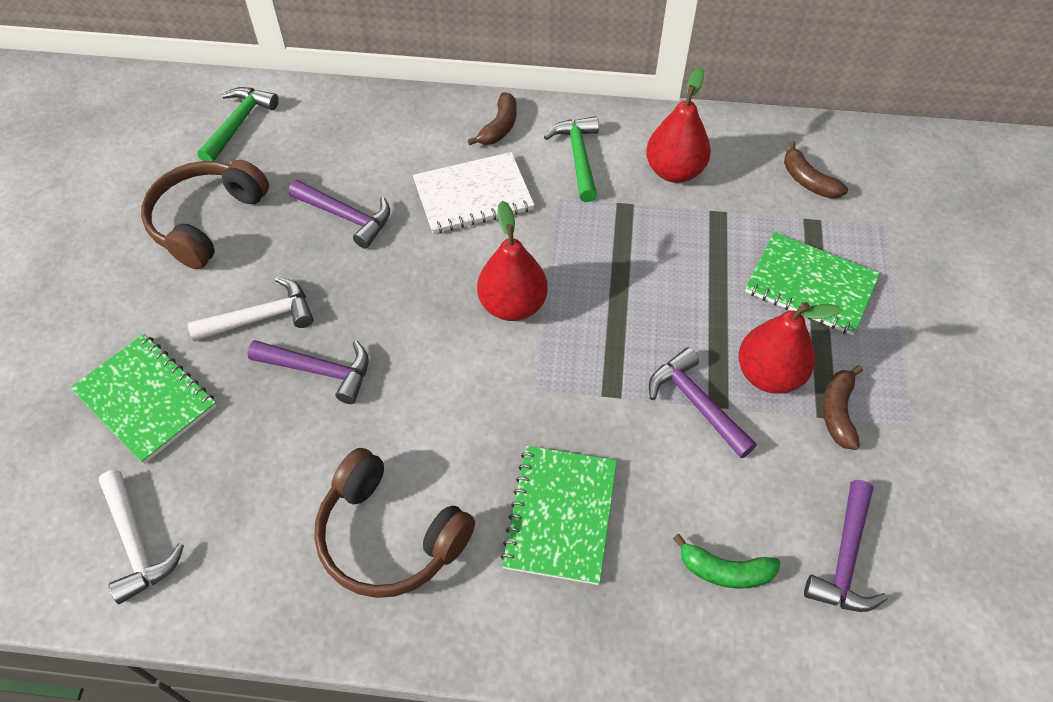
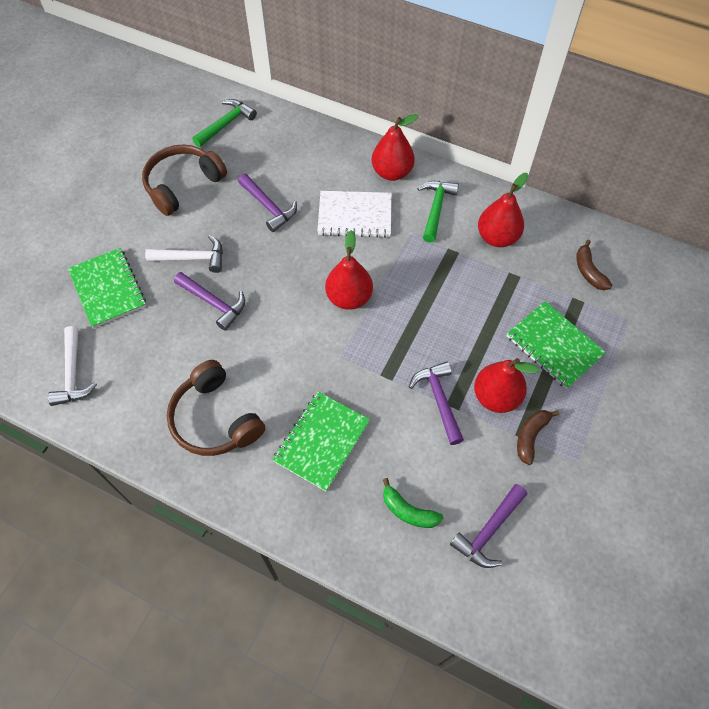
camera: 20 degrees right, 5 degrees up
(499, 127) = (392, 172): brown banana -> red pear

